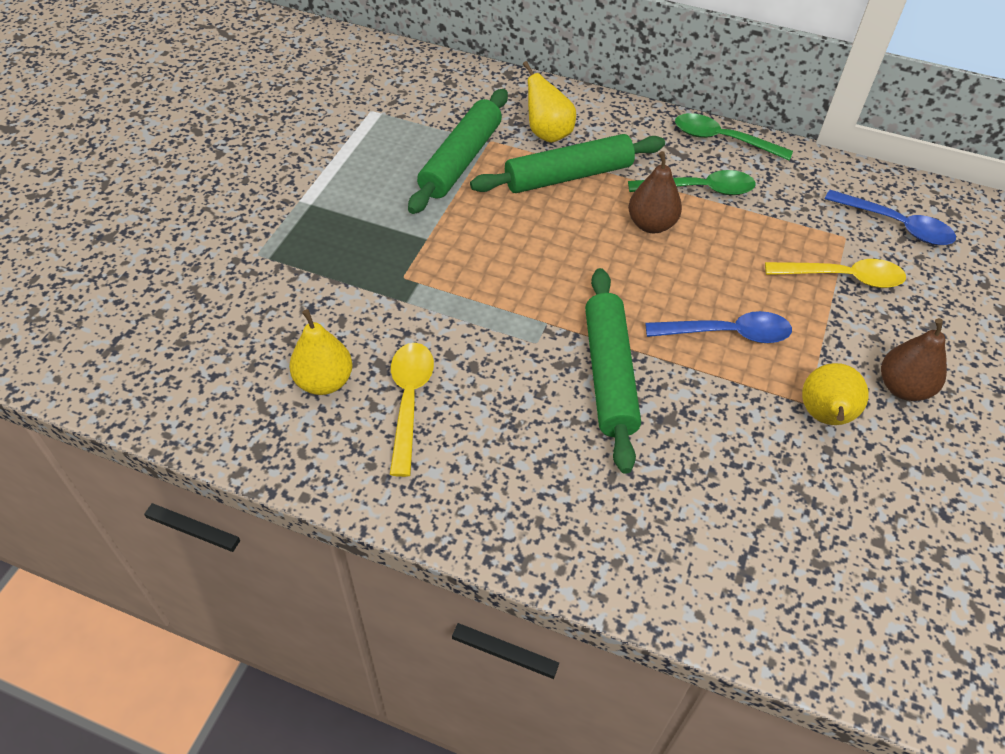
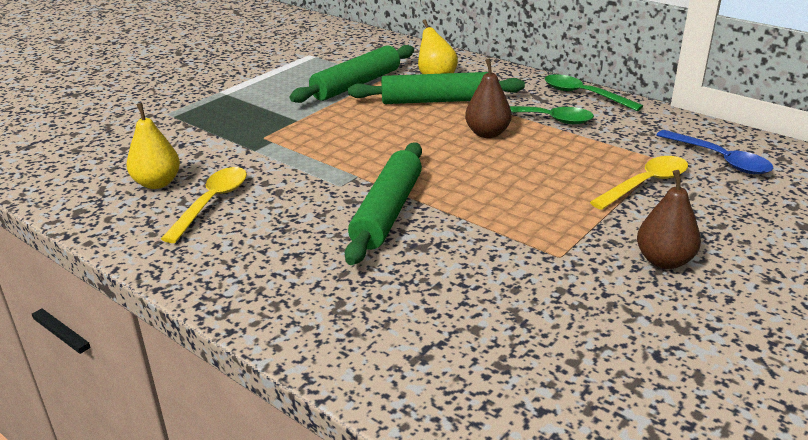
camera: 20 degrees right, 20 degrees down
(727, 333) = (511, 203): blue spoon -> none
(824, 416) = (571, 267): yellow pear -> none
(842, 277) = (645, 184): yellow spoon -> yellow spoon turned 60 degrees counterclockwise

